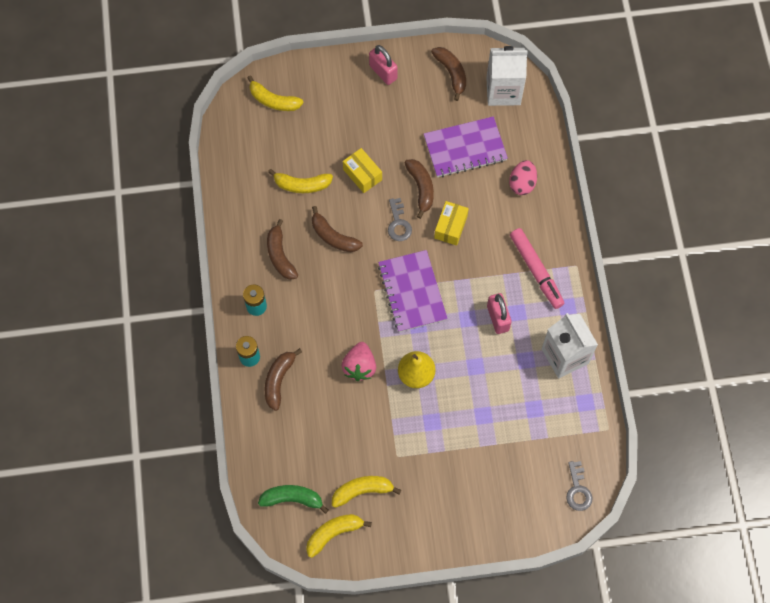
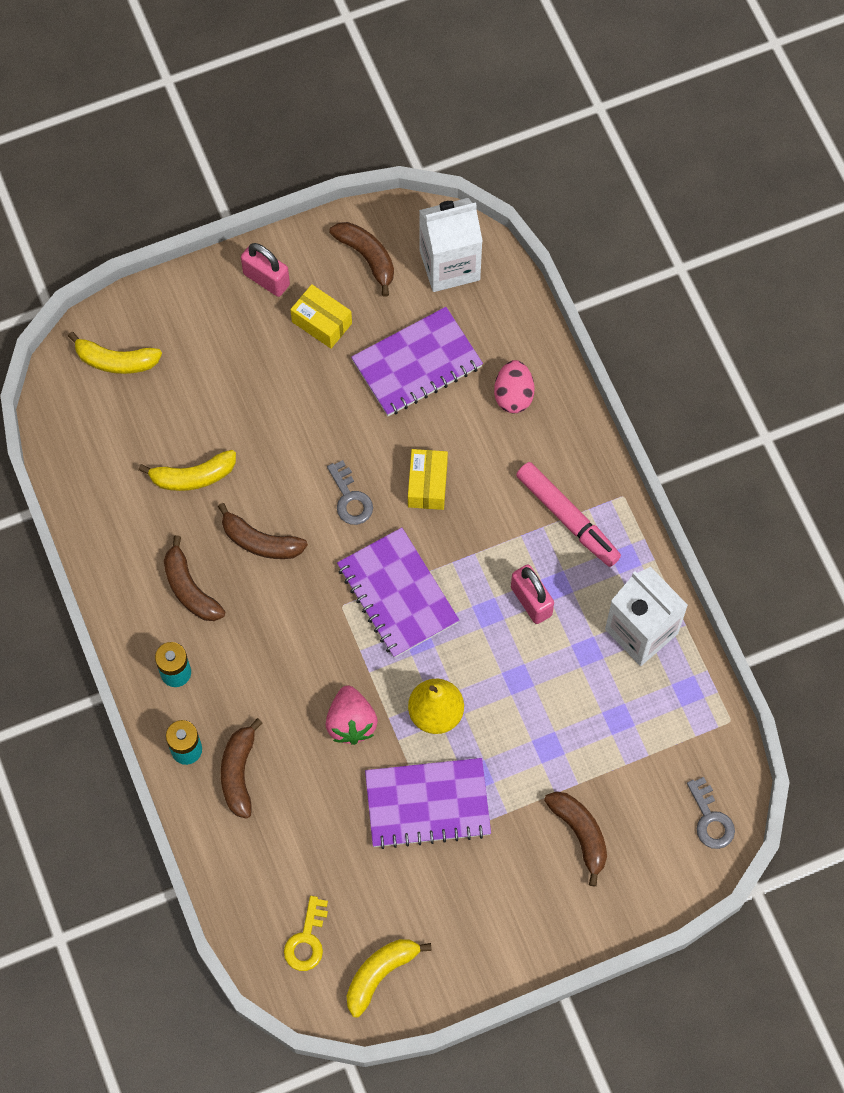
camera: 15 degrees left, 0 degrees up
(292, 499) = (307, 940): green banana -> yellow key
(362, 174) = (278, 439): yellow box -> yellow box (322, 322)
(362, 491) = (404, 901): yellow banana -> none
(394, 431) = (427, 804): none -> purple notebook
(421, 188) = (369, 439): brown banana -> brown banana (580, 834)

